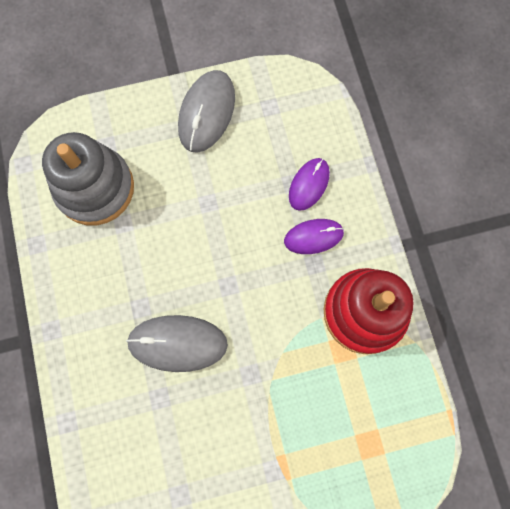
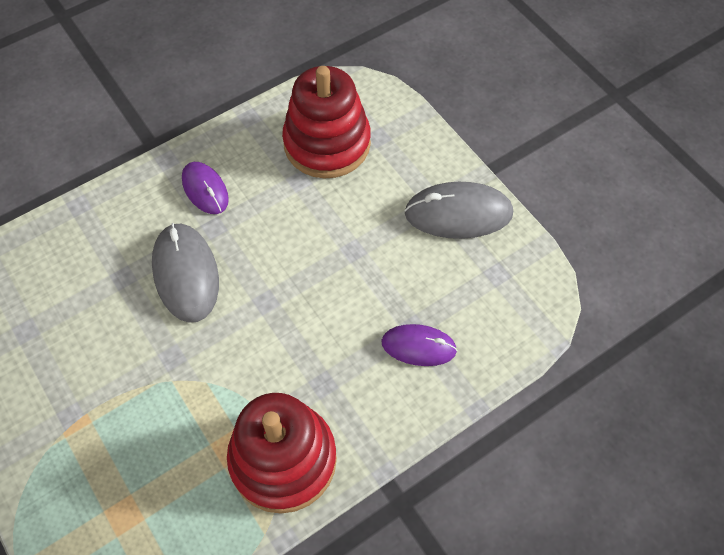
camera: 70 degrees right, 15 degrees down
(95, 188) = (327, 143): grey stacking toy -> red stacking toy
(313, 237) = (356, 372): purple mouse -> purple mouse (205, 189)

